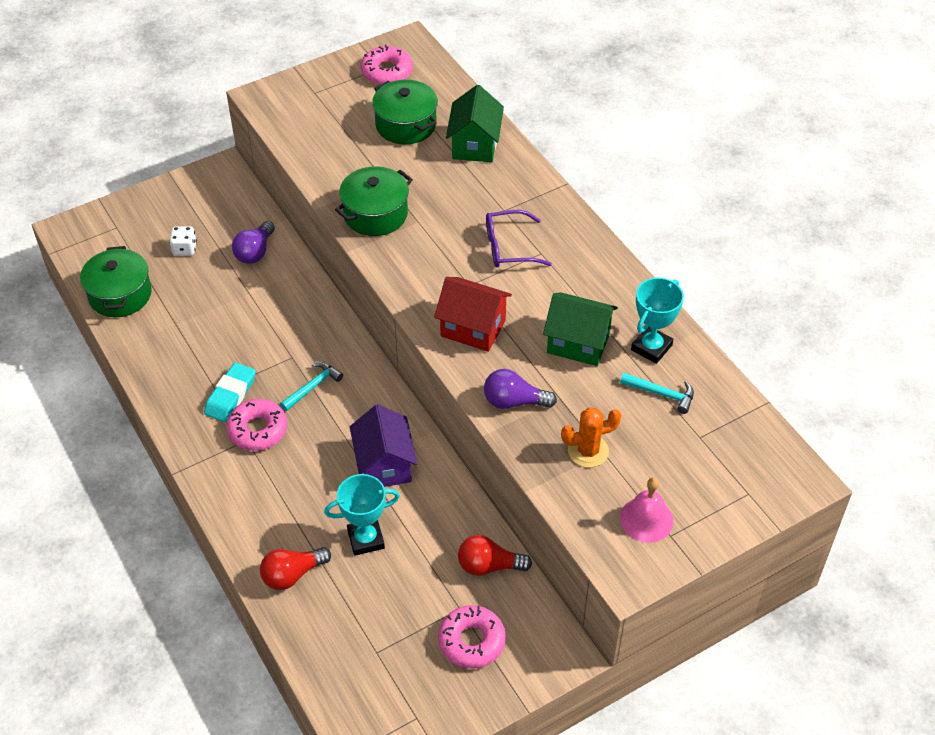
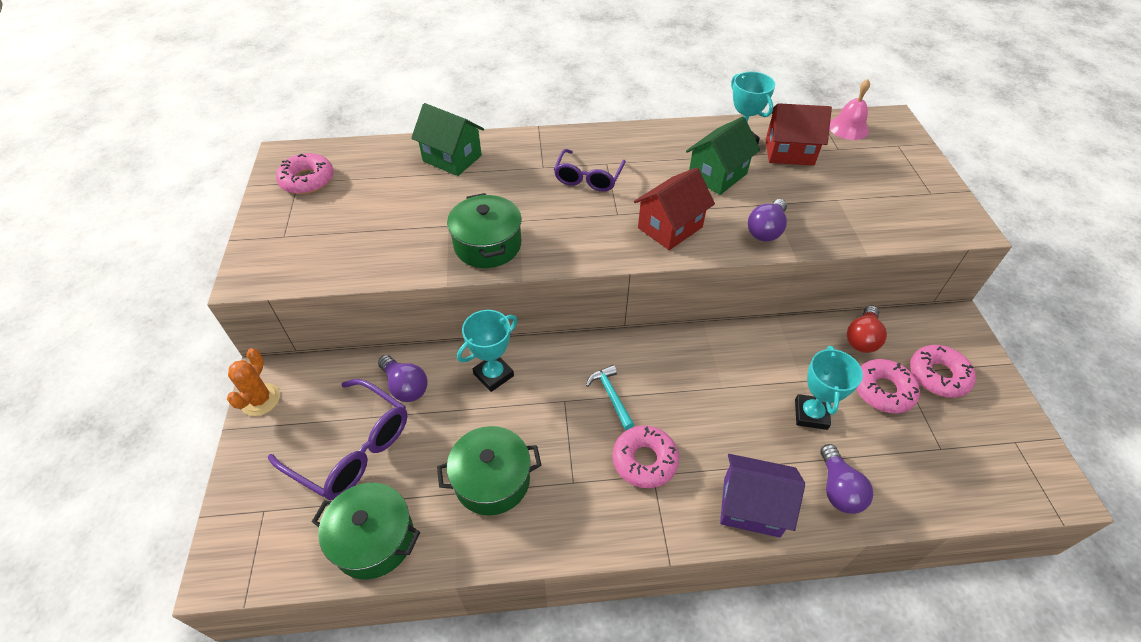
camera: 65 degrees left, 0 degrees up
(185, 249) = (353, 449): white dice -> purple glasses
(230, 395) = (587, 471): turquoise eraser -> none
(292, 575) = (838, 489): red light bulb -> purple light bulb
(294, 301) = (493, 375): none -> turquoise trophy
(385, 465) = (729, 372): purple house -> purple house (751, 506)
(406, 125) = (389, 190): green pot -> green pot (492, 480)
(426, 594) = (883, 390): none -> pink donut
(588, 451) = (834, 207): orange cactus -> orange cactus (260, 400)
(646, 519) = (913, 199): pink bell -> pink bell (848, 128)
(661, 394) = (789, 152): turquoise hammer -> red house

